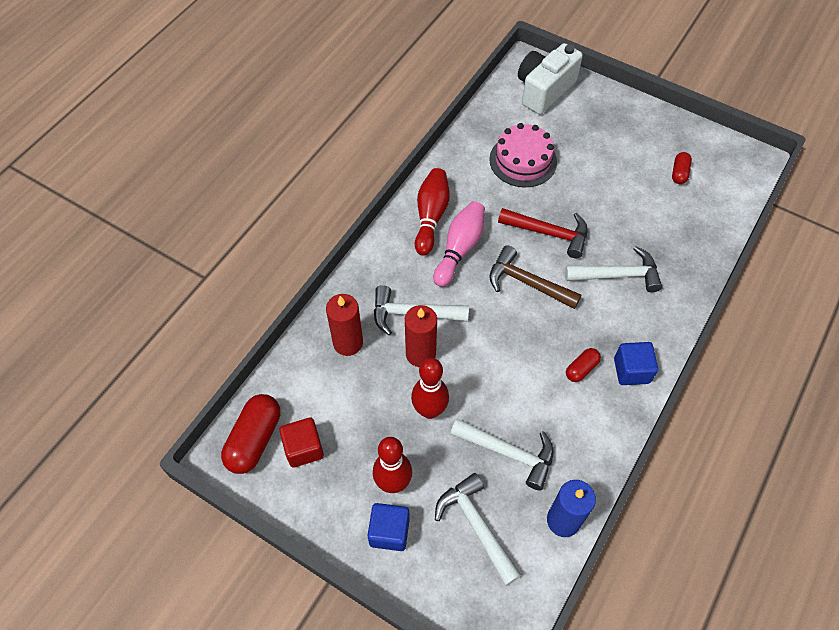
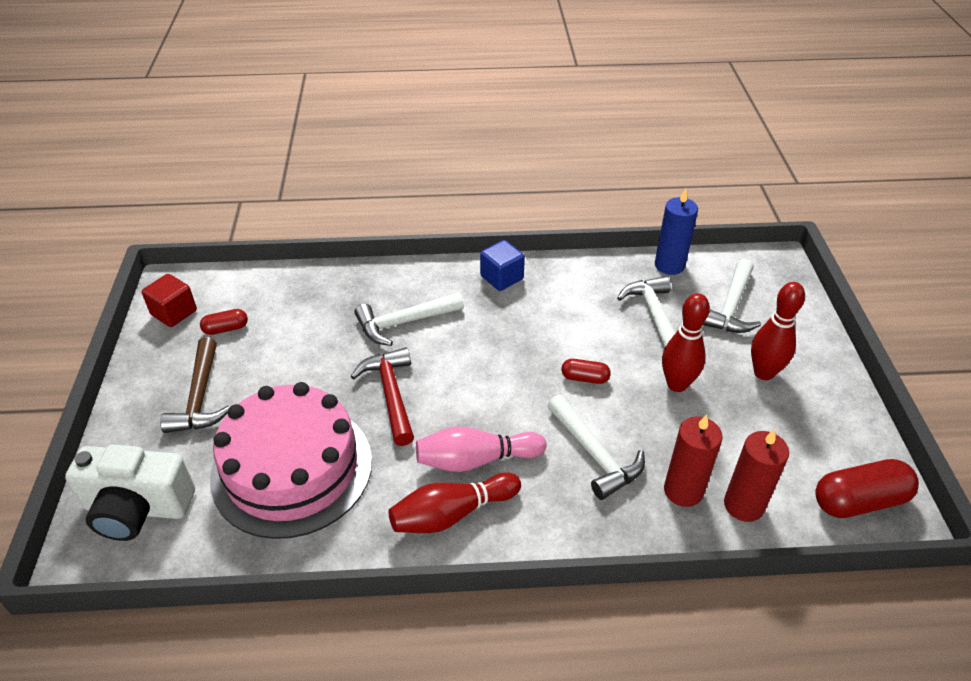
camera: 125 degrees left, 15 degrees down
(304, 448) = (816, 454): red cube -> red cube (174, 313)
(389, 531) = (800, 353): blue cube -> none
(420, 354) = (631, 422): red candle -> red candle (743, 505)
(523, 160) = (292, 468): pink cake -> pink cake, size x1.61
(527, 283) = (471, 383): brown hammer -> brown hammer (200, 397)
(581, 369) = (530, 306): red capsule -> red capsule (584, 378)
(618, 275) = (403, 323): white hammer -> white hammer turned 75 degrees counterclockwise

